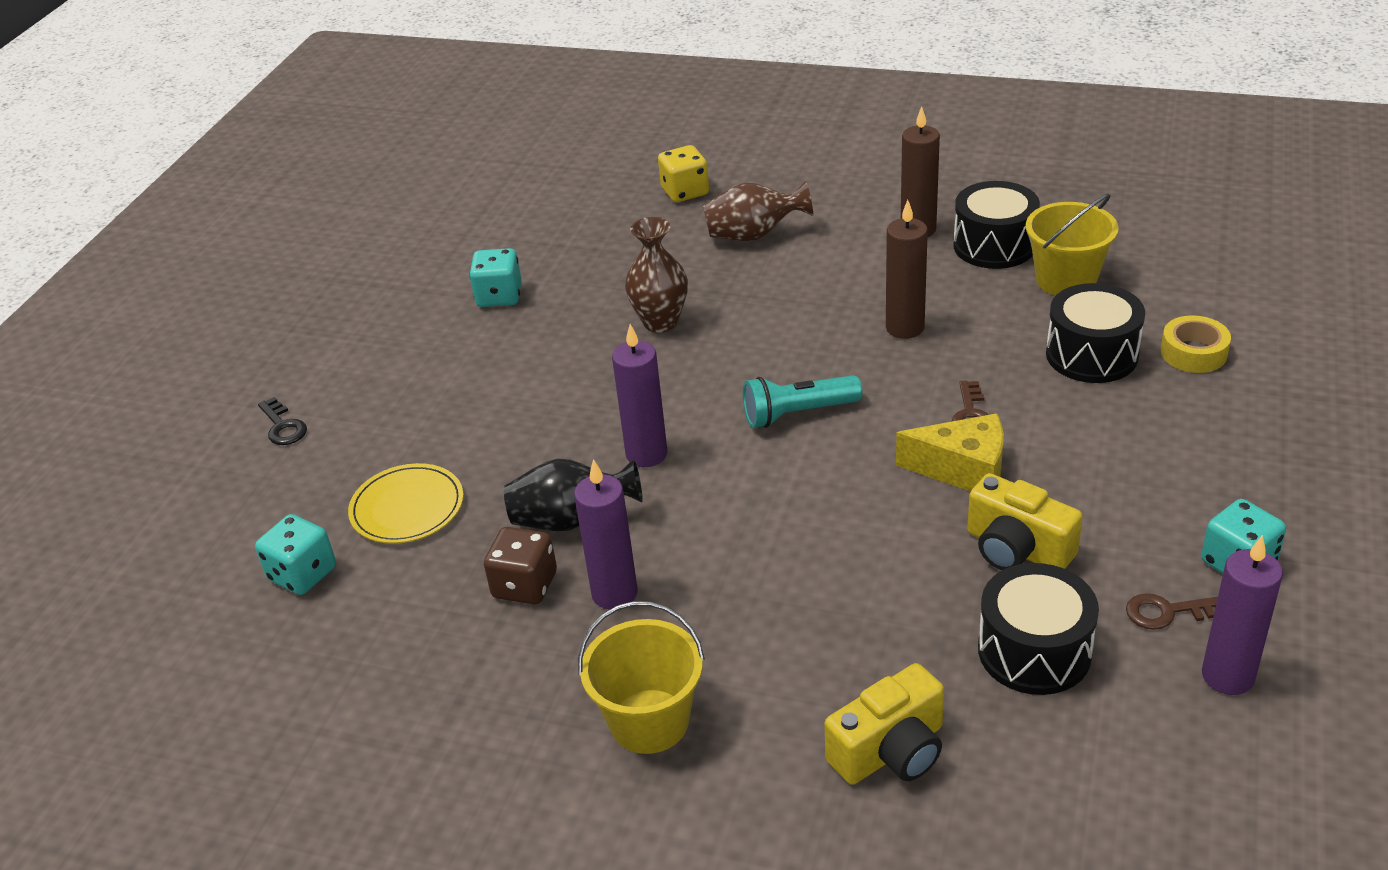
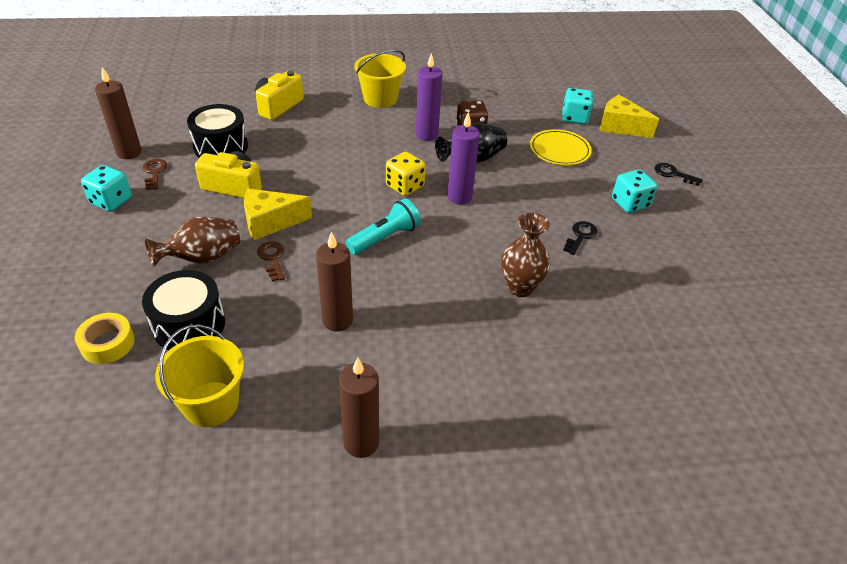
camera: 150 degrees right, 5 degrees up
(247, 534) = (620, 127): none -> yellow cheese
(499, 296) = (653, 285): turquoise dice -> turquoise dice (630, 203)
(524, 365) = (580, 236): none -> black key
(685, 192) = (614, 446): yellow dice -> yellow dice (405, 186)
(754, 235) = (509, 398): brown vase -> brown vase (202, 258)
(994, 245) = (282, 436): black drum -> none
(1166, 612) = (154, 172): brown key -> brown key turned 75 degrees counterclockwise
(1227, 676) = (129, 153): purple candle -> brown candle

